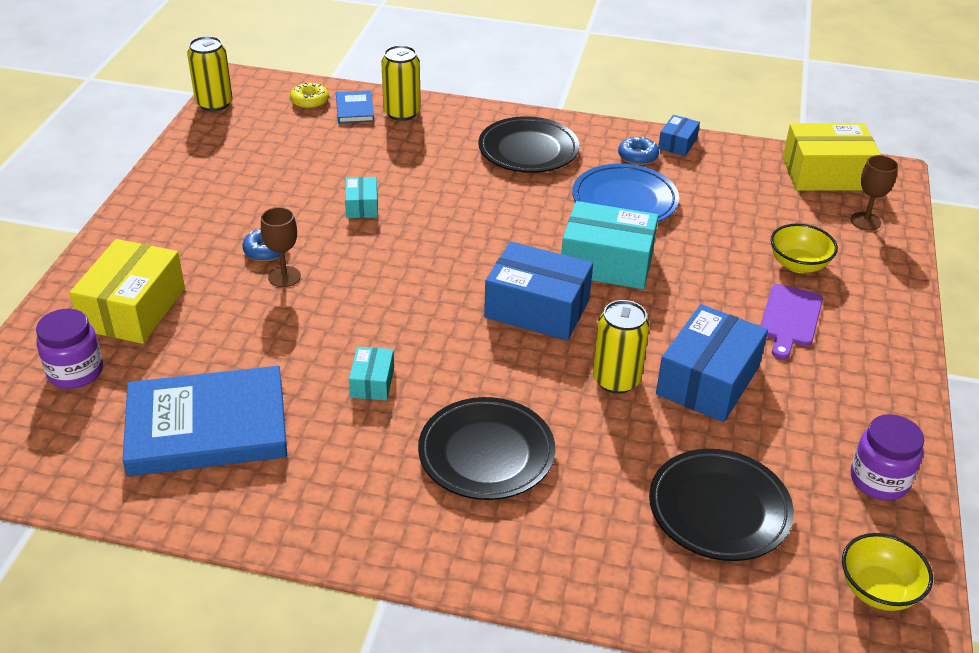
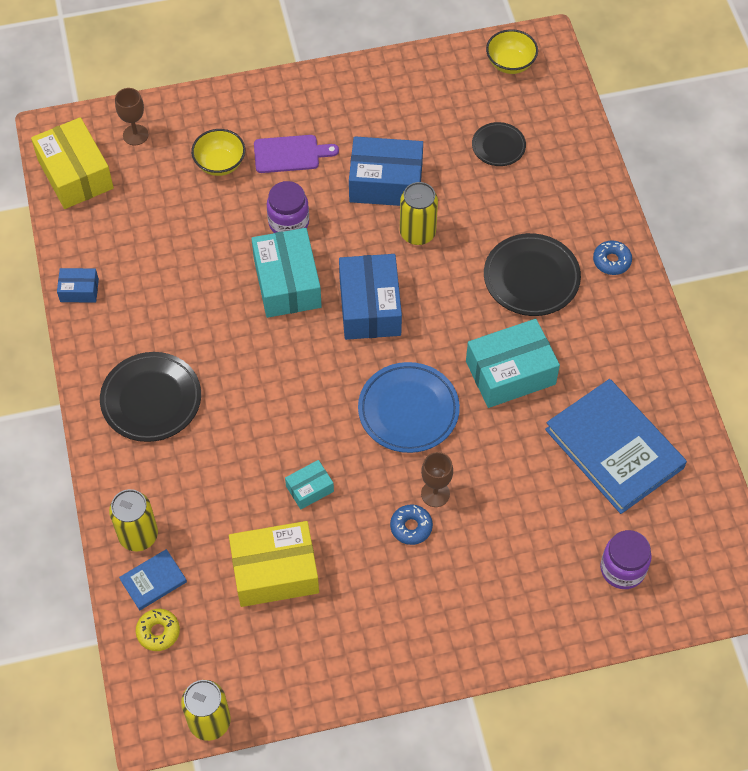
camera: 115 degrees left, 20 degrees up
(133, 309) = (537, 578): yellow box -> yellow box (275, 572)
(372, 382) = (510, 373): turquoise box -> turquoise box, size x1.99
(624, 201) = (194, 299): blue plate -> blue plate (408, 410)
(637, 156) = (117, 313): blue donut -> blue donut (611, 261)
(719, 509) = (498, 146): black plate -> black plate, size x0.59
(879, 480) = (423, 77): purple jar -> purple jar (288, 223)

